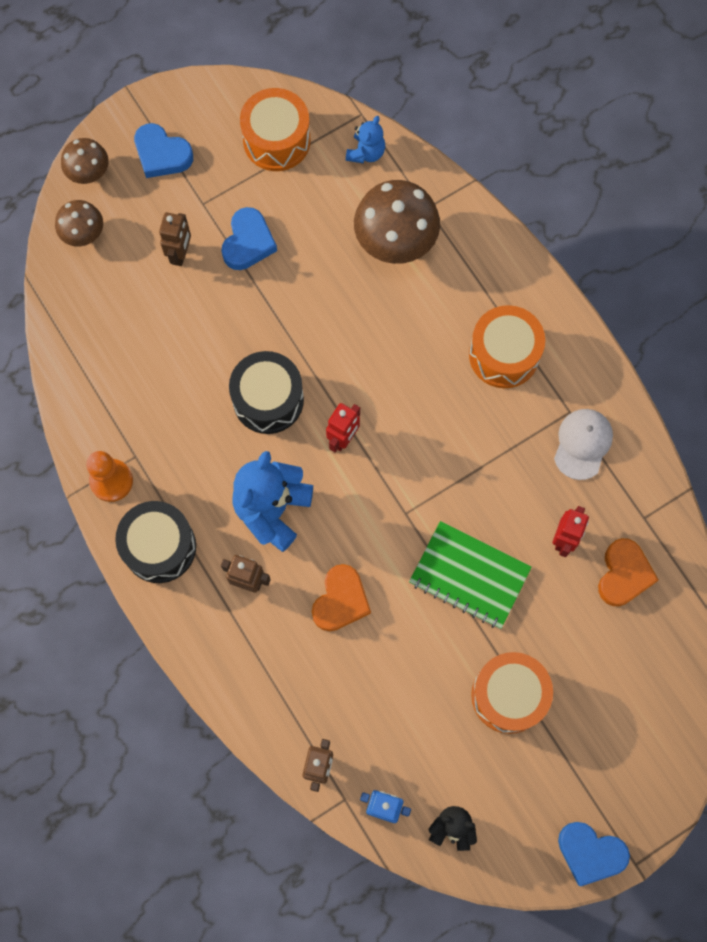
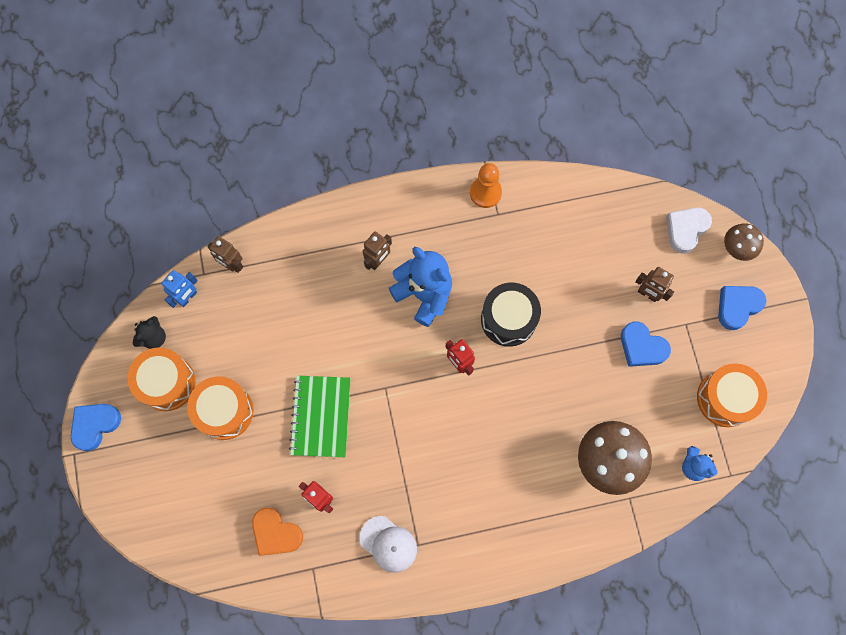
camera: 110 degrees right, 0 degrees up
(83, 234) = (686, 230): brown mushroom -> white heart
(159, 547) = (425, 210): black drum -> none
(340, 600) = (339, 318): orange heart -> none
(469, 575) = (321, 416): green notebook -> green notebook turned 45 degrees counterclockwise
(504, 354) = (483, 511): orange drum -> orange drum (167, 383)

